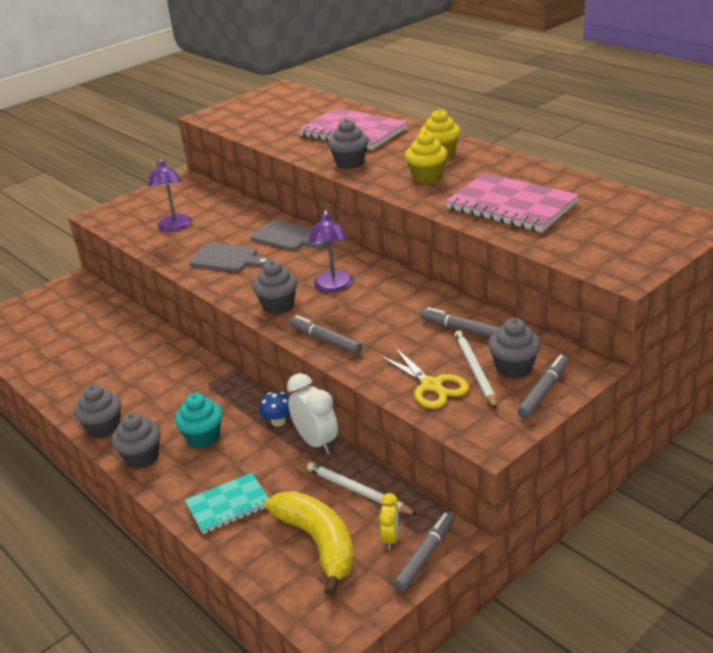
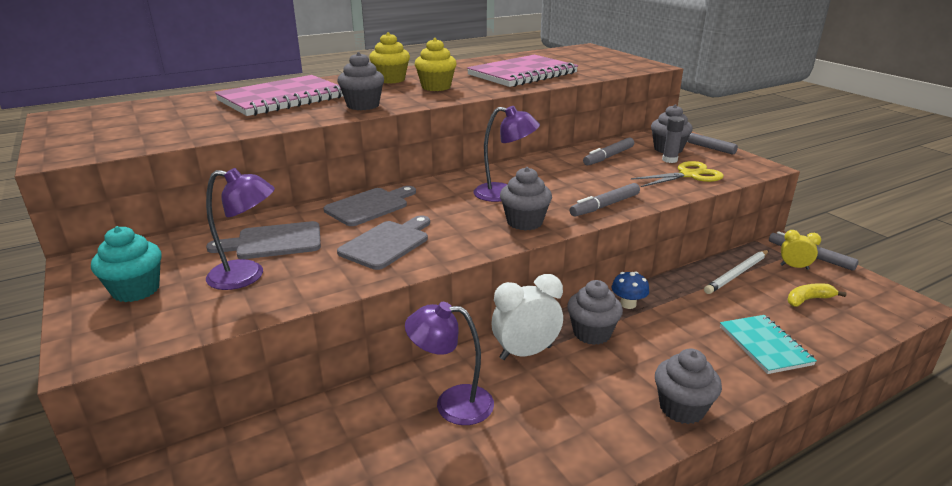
camera: 80 degrees left, 5 degrees down
(104, 428) = (612, 445): grey cupcake -> grey cupcake (592, 333)
(140, 358) = (452, 404): none -> purple lamp
(203, 437) = (647, 356): turquoise cupcake -> turquoise cupcake (136, 290)
(220, 221) = (274, 241): none -> grey cutting board
(316, 442) = (666, 286): white clock -> white clock (525, 353)
(318, 543) = (808, 300): yellow banana -> yellow banana, size x0.49
(474, 370) = (669, 160): white pencil -> grey glue stick

